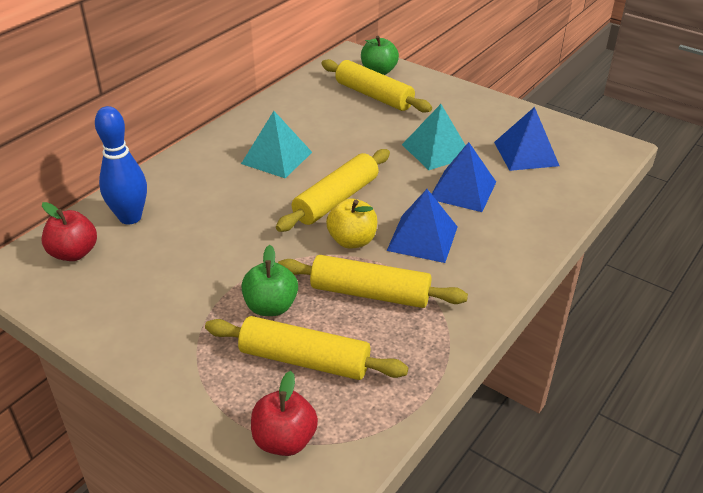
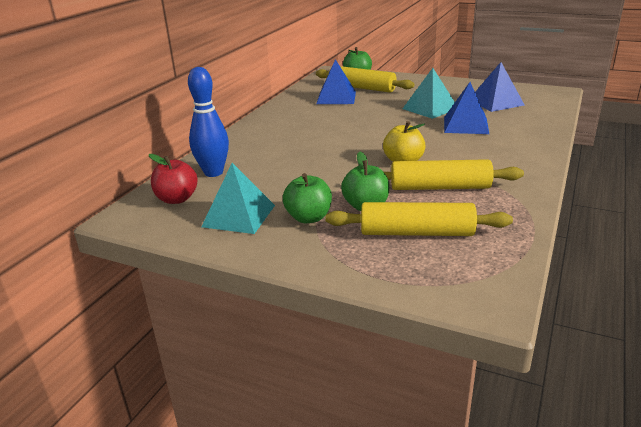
camera: 10 degrees left, 10 degrees down
(200, 312) = (308, 217): none -> green apple
(276, 158) = (312, 126): turquoise pyramid -> turquoise pyramid (238, 216)
(284, 440) = (436, 284): red apple -> none
(336, 200) = (374, 142): yellow rolling pin -> none
(422, 238) = (456, 153): blue pyramid -> blue pyramid (336, 97)

